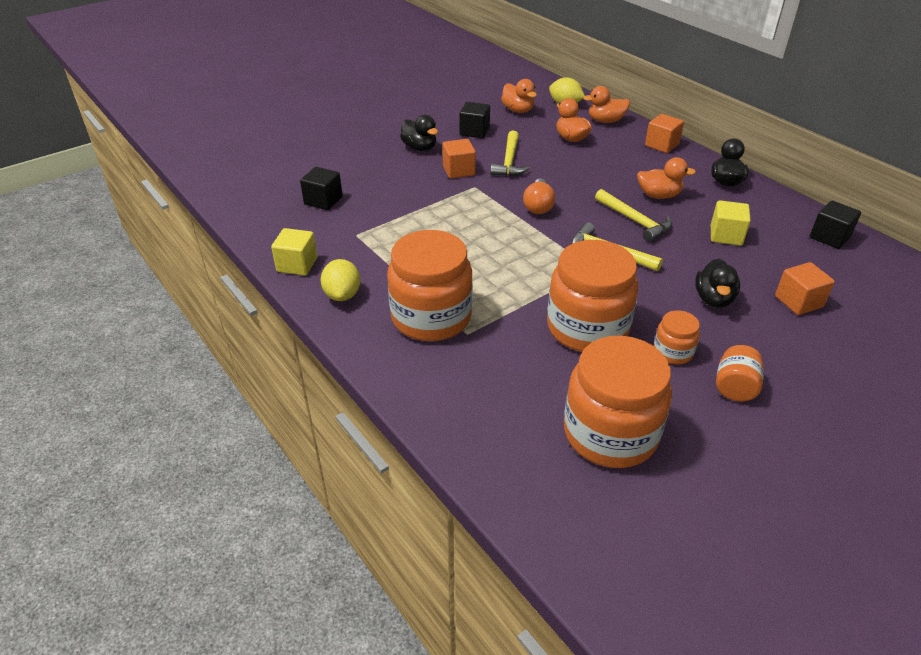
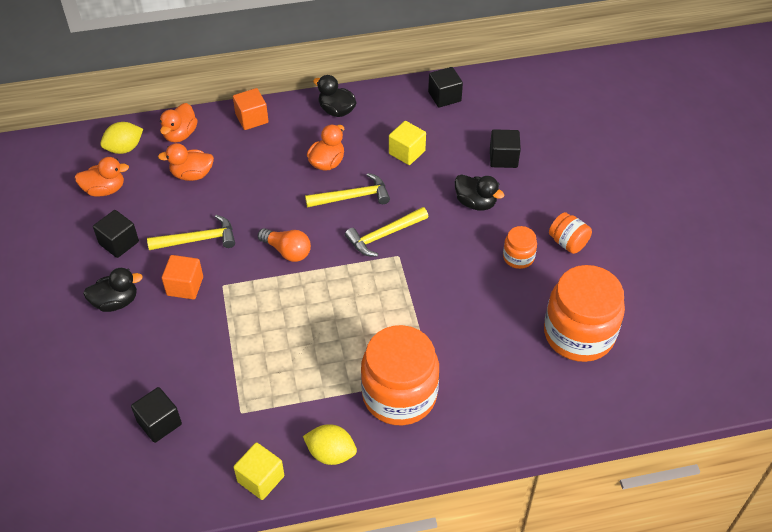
camera: 65 degrees left, 10 degrees up
(509, 161) = (198, 239): yellow hammer -> yellow hammer turned 45 degrees counterclockwise
(587, 328) = (467, 295): orange jar -> none
(798, 301) = (503, 158): orange cube -> black cube

